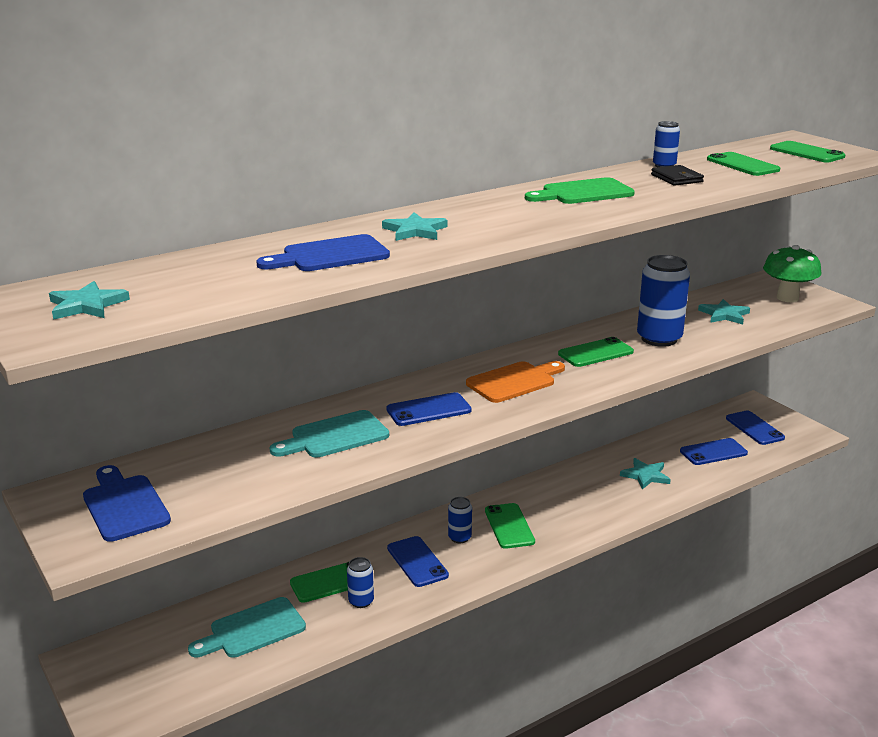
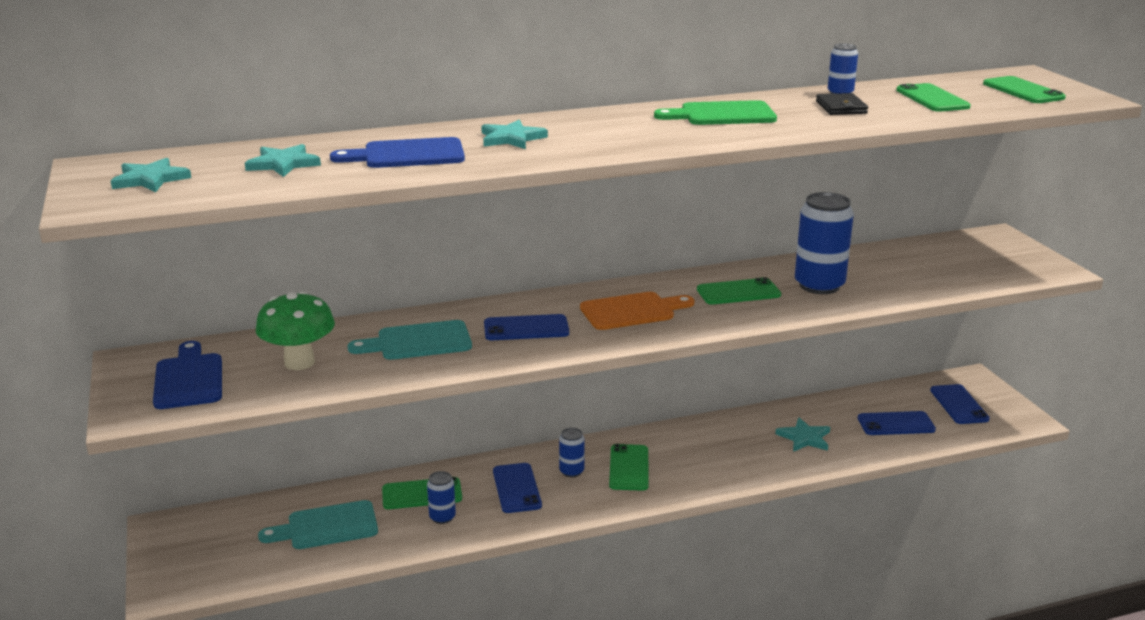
camera: 15 degrees right, 0 degrees up
(724, 315) = (912, 268): turquoise star -> turquoise star (283, 164)
(787, 298) = (1000, 258): green mushroom -> green mushroom (299, 362)

